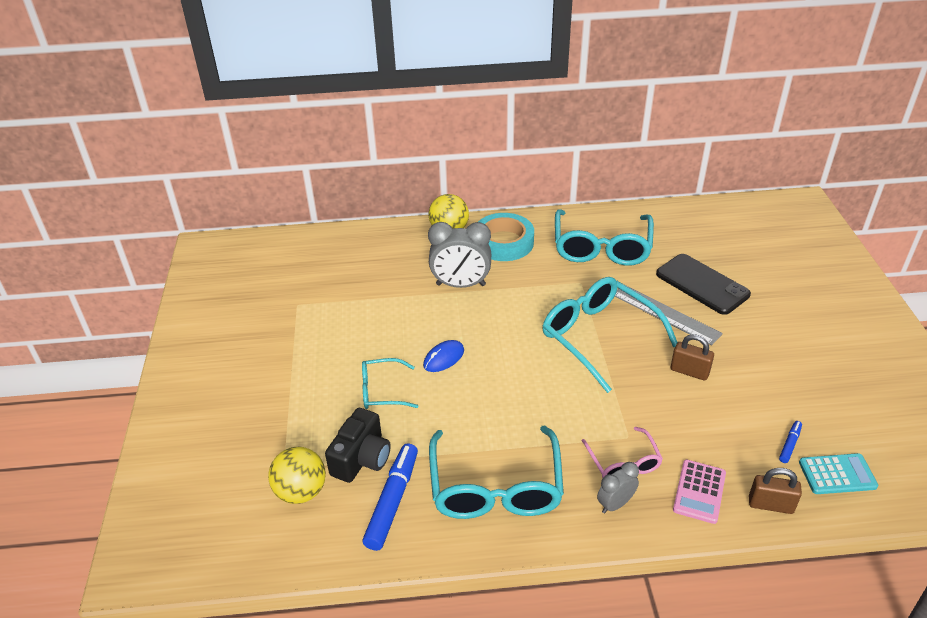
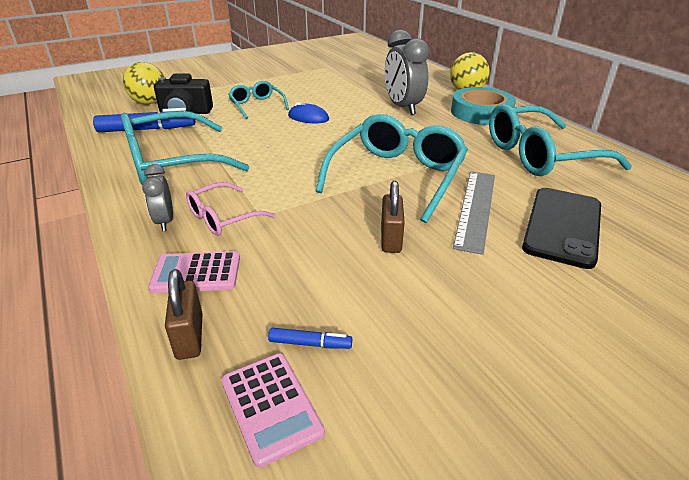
camera: 65 degrees right, 5 degrees down
(615, 504) = (165, 221): grey clock -> grey clock turned 135 degrees counterclockwise
(837, 474) = (271, 406): turquoise calculator -> pink calculator

